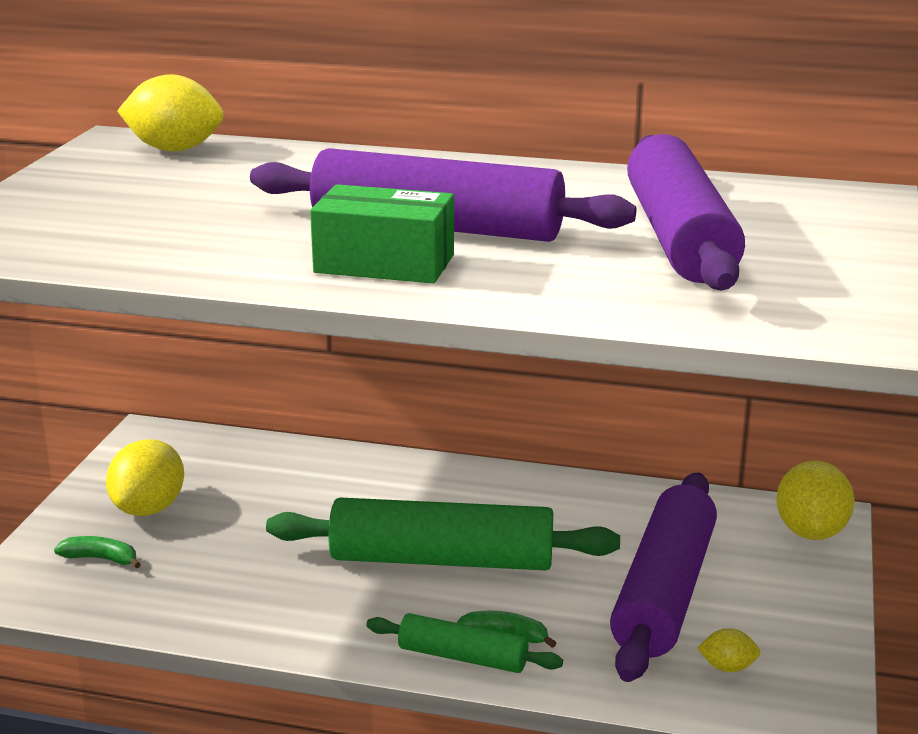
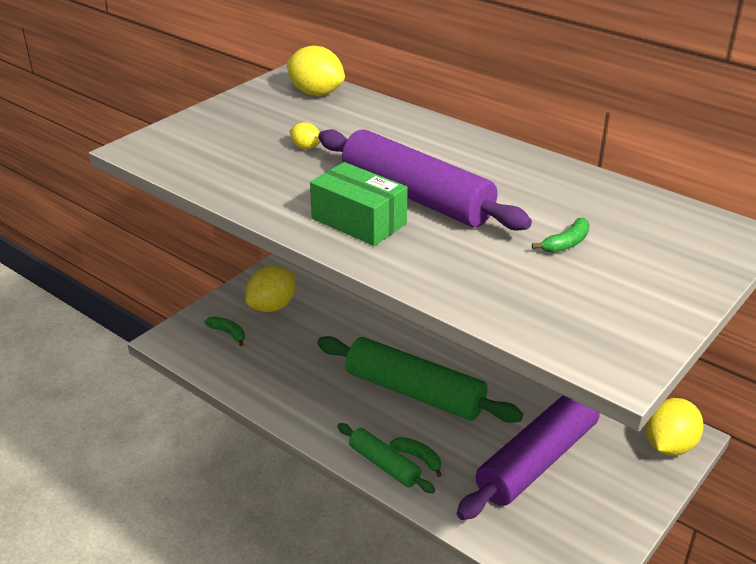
camera: 25 degrees right, 10 degrees up
(679, 237) = (566, 243): purple rolling pin -> green banana
(727, 667) = (541, 528): yellow lemon -> yellow lemon (306, 147)

